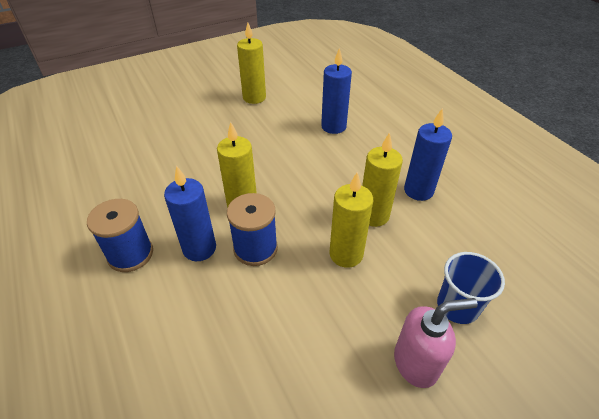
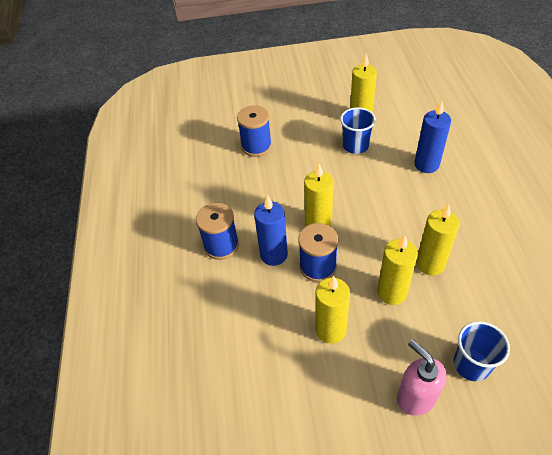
camera: 25 degrees right, 5 degrees up
(149, 142) = (256, 146): none -> blue spool
(258, 123) = (355, 146): none -> blue cup
(293, 315) = (331, 330): none -> yellow candle
(416, 363) = (415, 397): pink soap dispenser -> pink soap dispenser turned 135 degrees counterclockwise
(418, 191) = (483, 251): blue candle -> none

